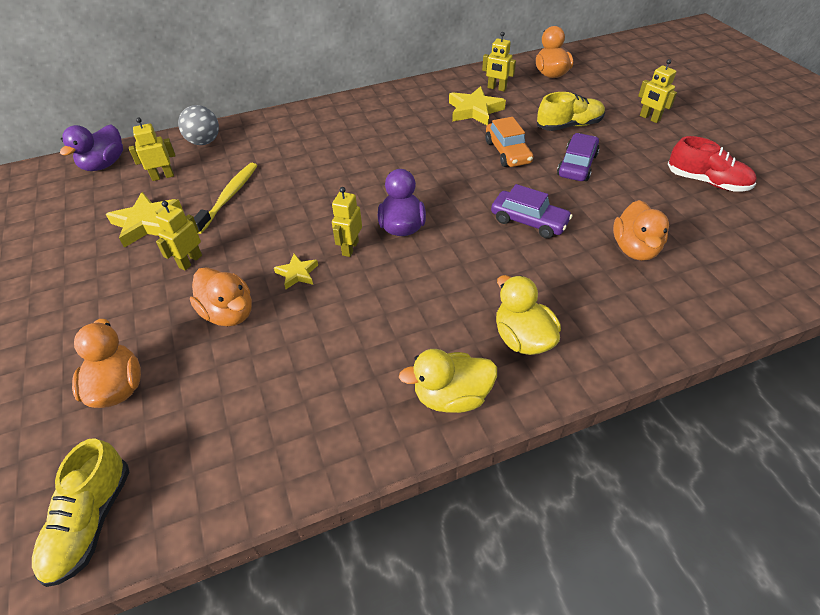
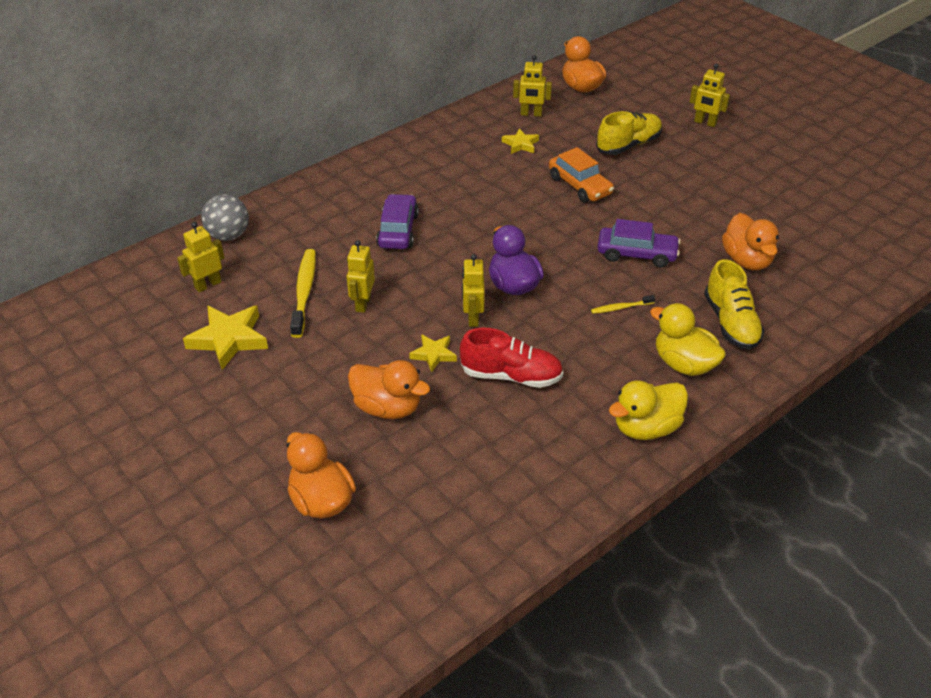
camera: 20 degrees left, 5 degrees down
(90, 521) = (381, 611): yellow shoe -> yellow shoe (731, 323)
(104, 164) = (122, 285): purple duck -> none
(190, 261) = (309, 368): yellow robot -> yellow robot (362, 303)
(474, 110) = (520, 144): yellow star -> yellow star, size x0.57
(488, 268) = (621, 308): none -> yellow toothbrush
(577, 165) = (656, 187): purple car -> purple car (398, 230)
(707, 182) = (785, 181): red shoe -> red shoe (511, 376)

